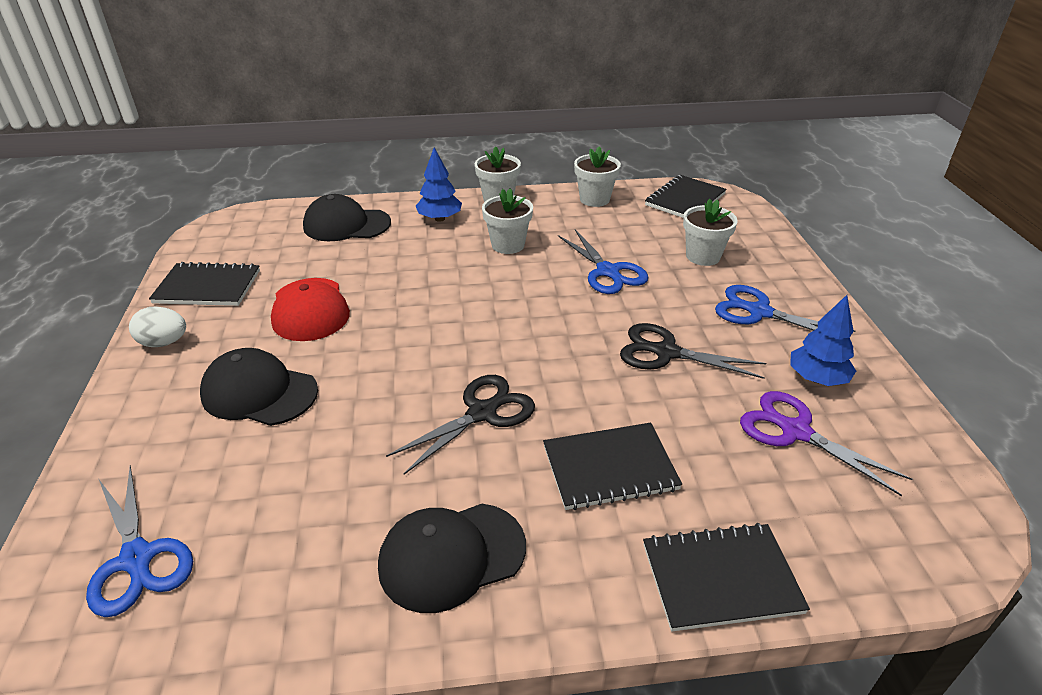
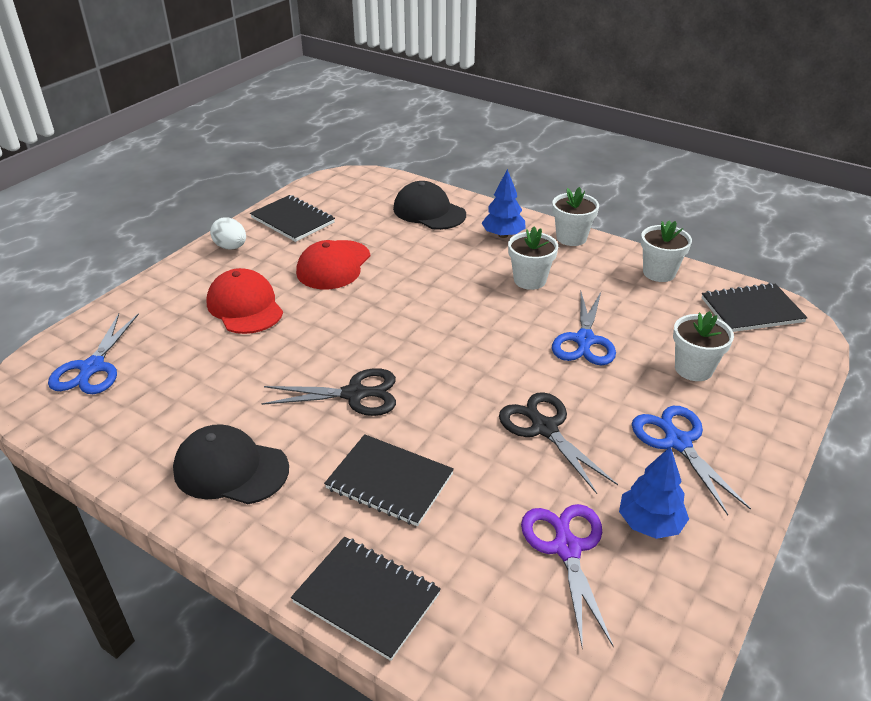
camera: 40 degrees right, 0 degrees up
(259, 392) = (245, 306): black cap -> red cap

